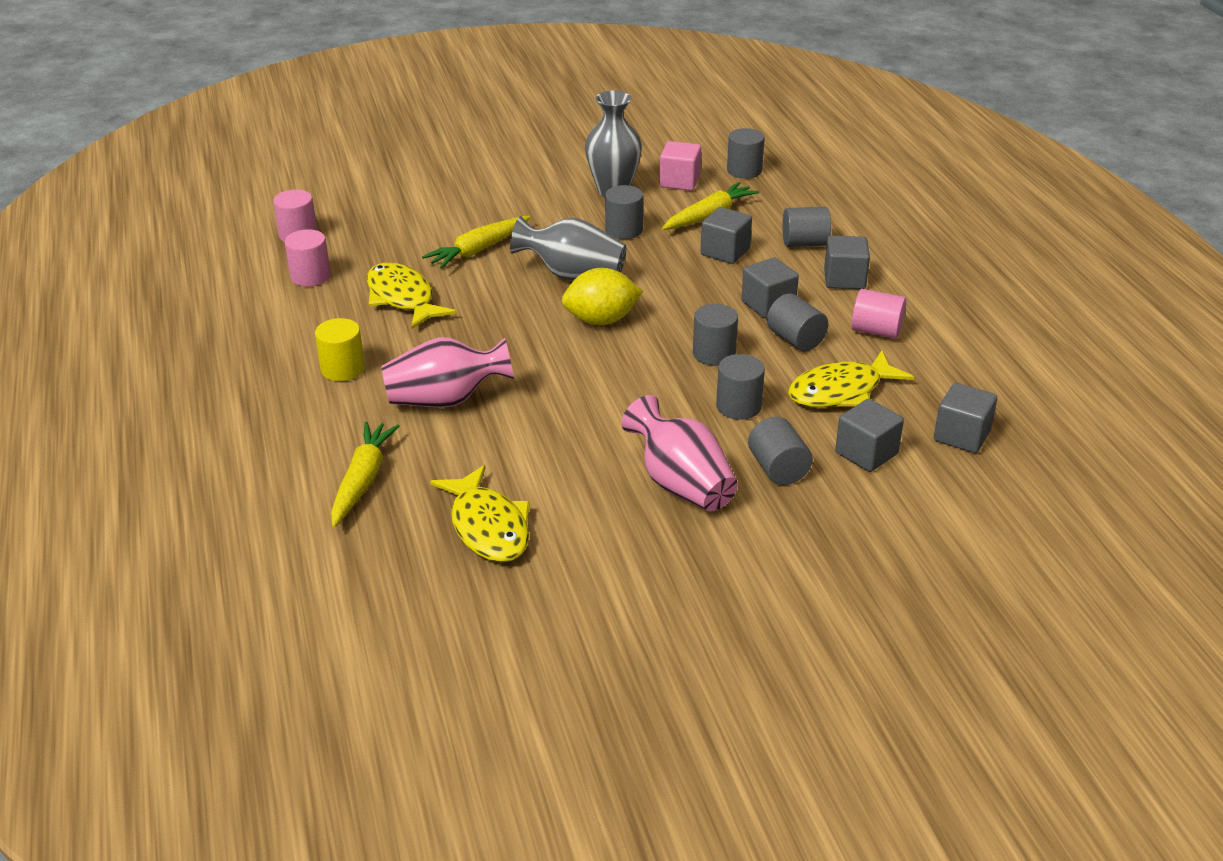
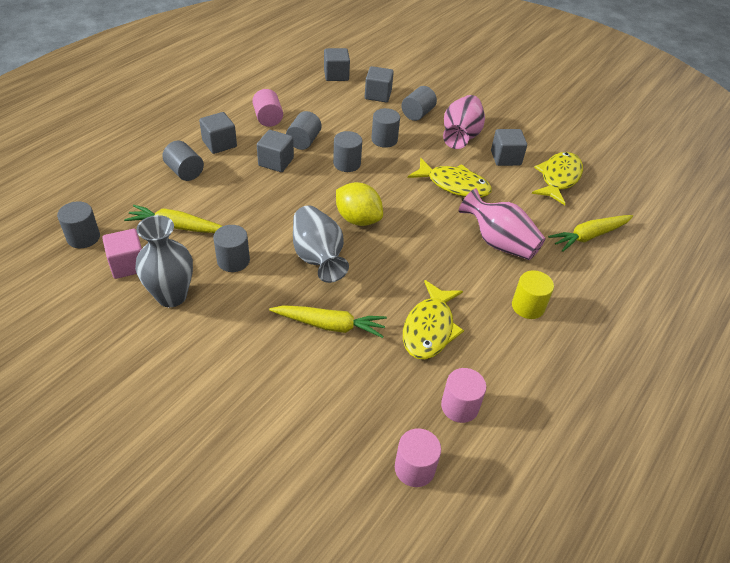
camera: 130 degrees left, 10 degrees up
(725, 252) = (225, 201): grey cube -> grey cube (505, 158)
(841, 391) = (337, 114): yellow fish -> yellow fish (454, 185)

